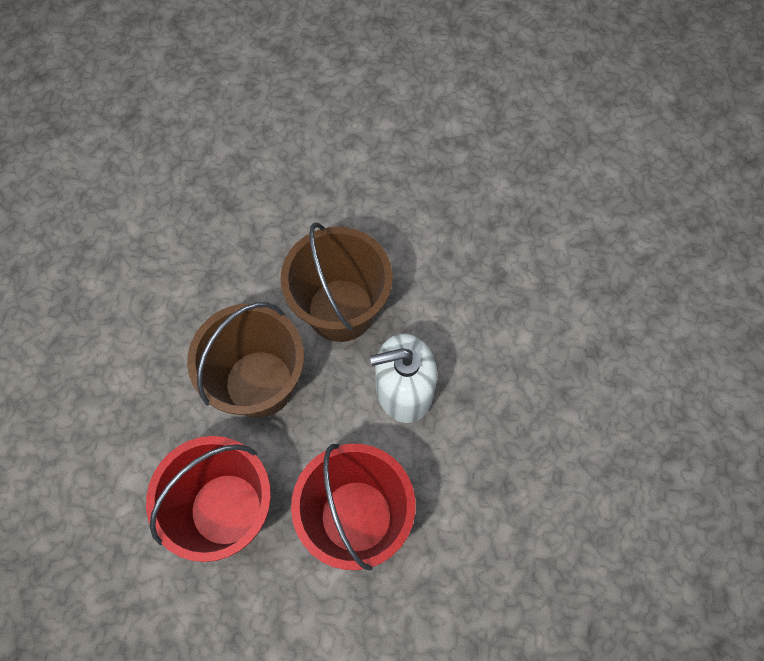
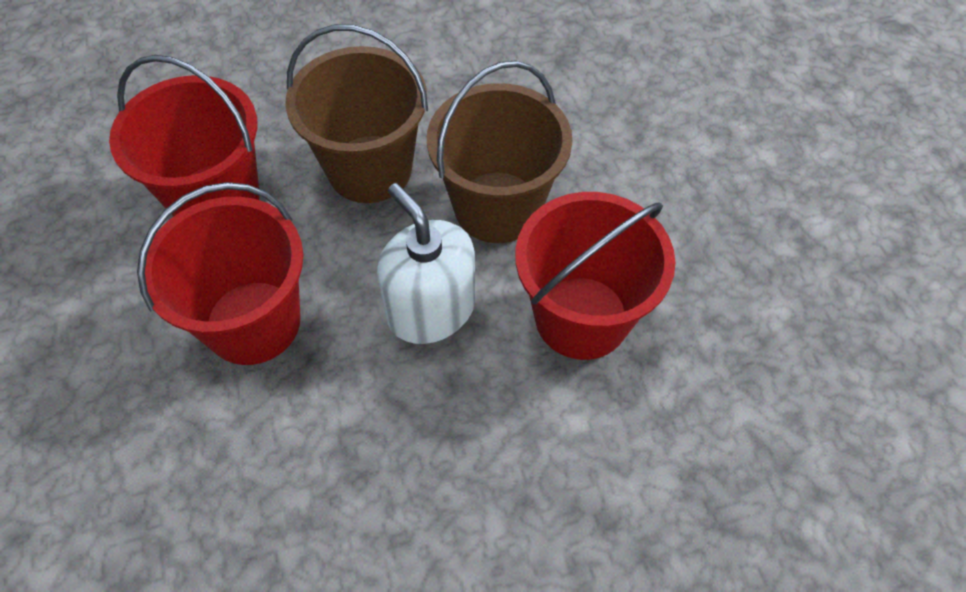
camera: 65 degrees right, 10 degrees down
(454, 298) = (581, 317): none -> red bucket

